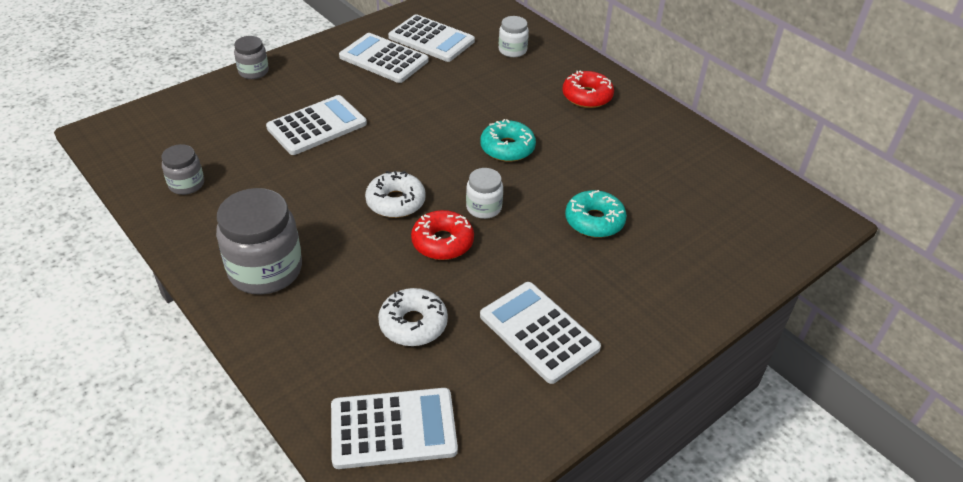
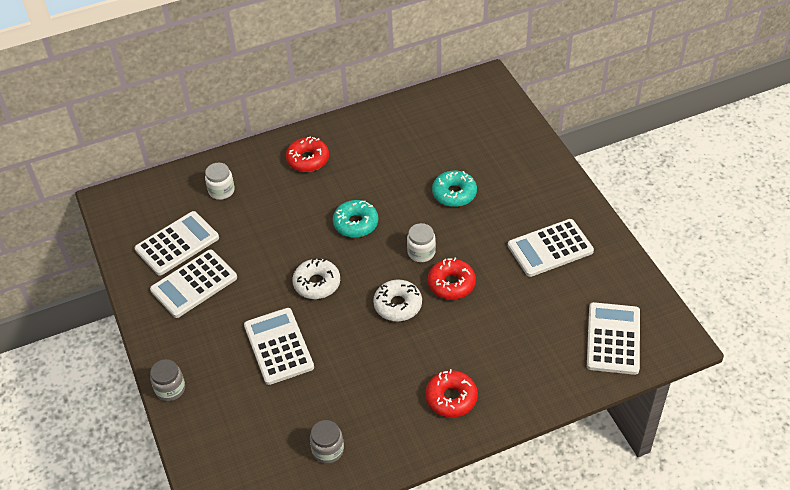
camera: 70 degrees left, 5 degrees up
(265, 270) = (451, 398): grey jar -> red donut
(413, 324) = (527, 314): white donut -> white donut (317, 283)

